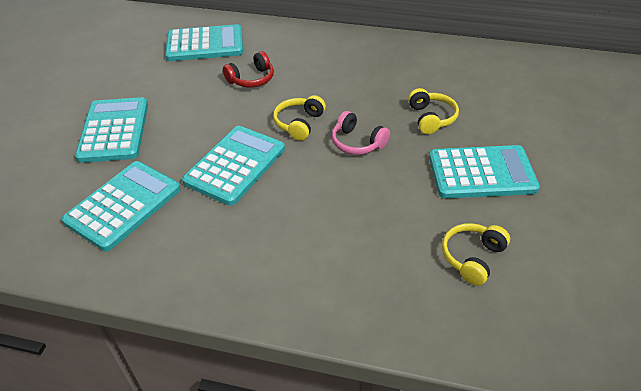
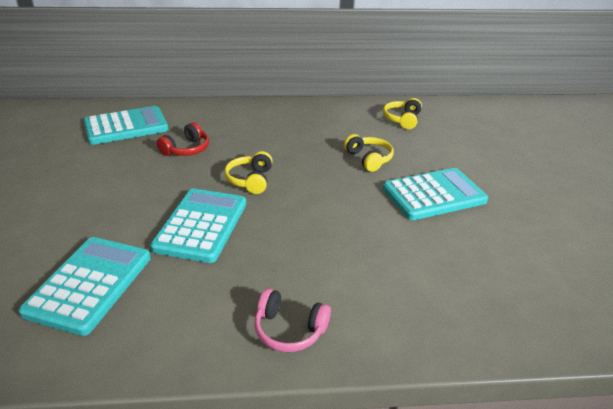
camera: 20 degrees left, 10 degrees down
(114, 130) = (52, 214): turquoise calculator -> none
(357, 143) = (313, 188): pink headphones -> pink headphones (289, 330)
(472, 257) = (463, 264): yellow headphones -> yellow headphones (402, 119)

